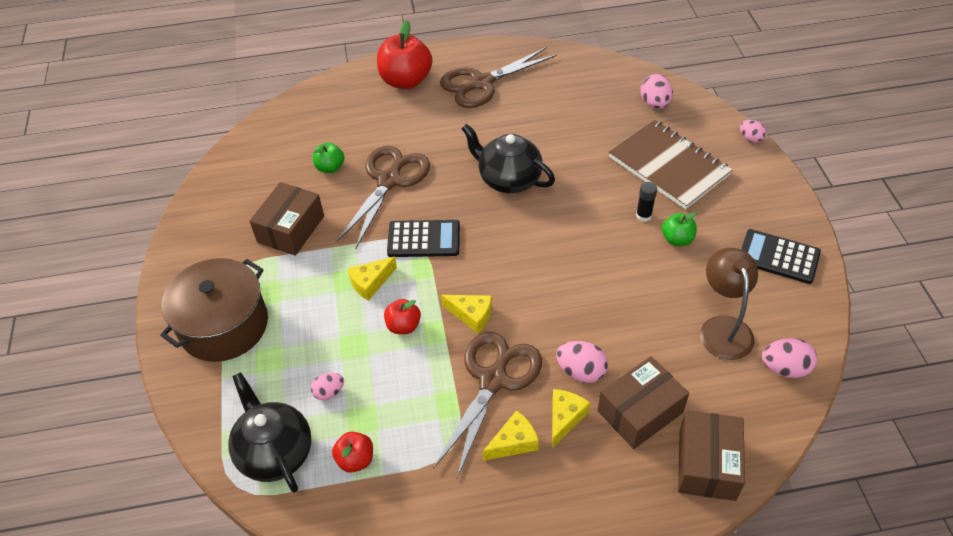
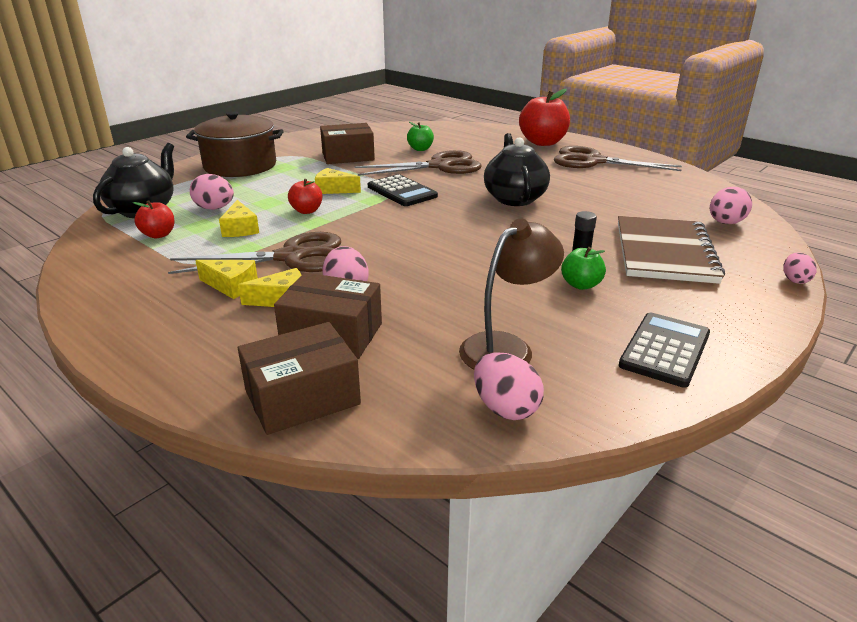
camera: 50 degrees right, 20 degrees down
(329, 392) = (214, 208): pink egg -> pink egg, size x1.55
(471, 315) = (350, 229): yellow cheese -> yellow cheese (240, 229)
(778, 257) = (665, 350): black calculator -> black calculator turned 45 degrees clockwise

